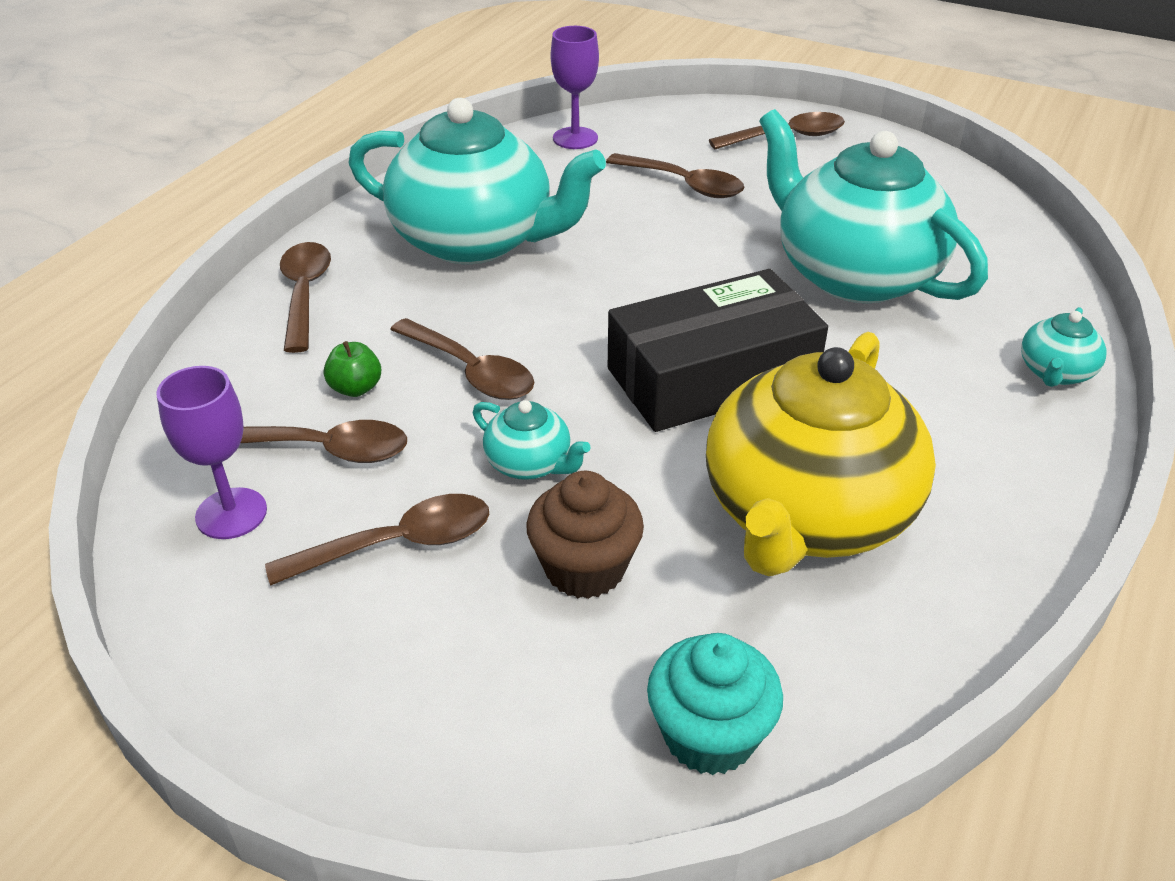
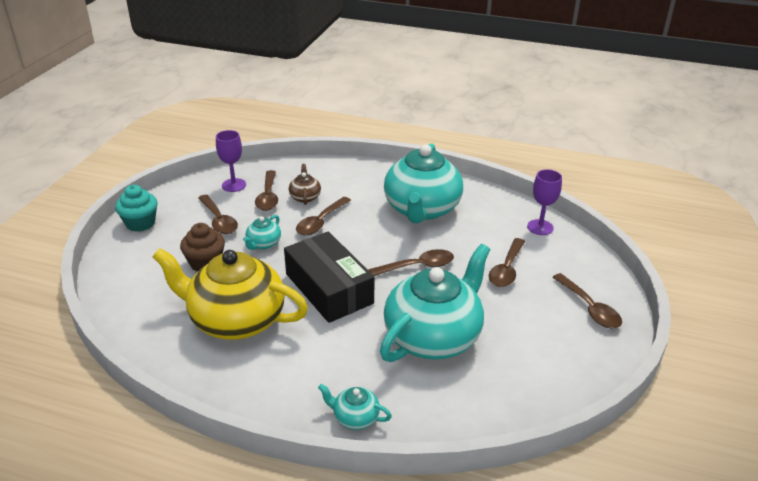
camera: 80 degrees right, 5 degrees down
(304, 294) = (365, 174): brown spoon -> brown spoon (418, 266)
(355, 388) = (305, 197): green apple -> brown teapot
(709, 735) = (125, 298): turquoise cupcake -> turquoise cupcake (140, 223)

